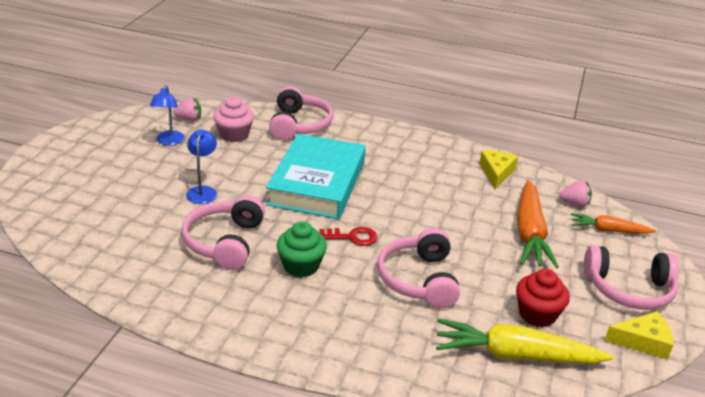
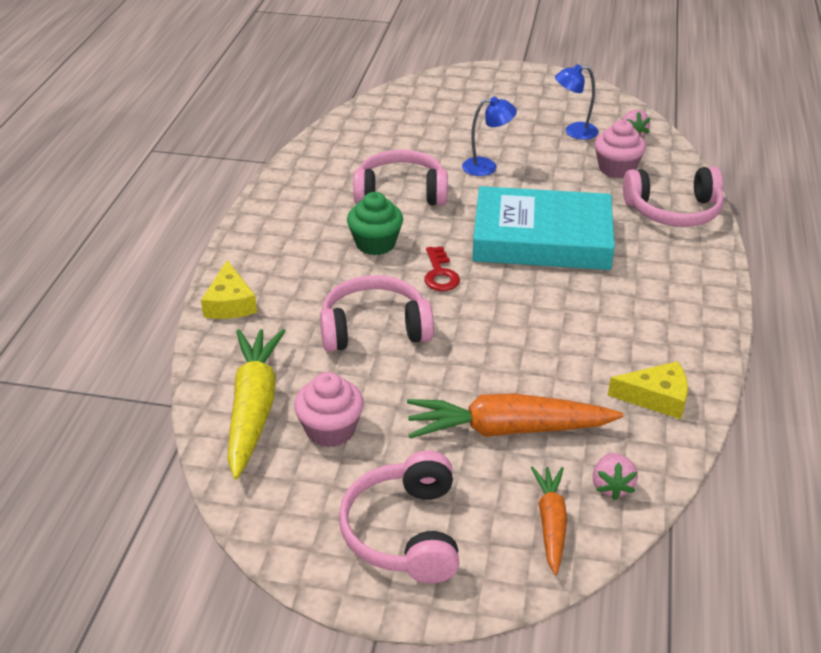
camera: 85 degrees right, 5 degrees up
(537, 314) = (330, 430): red cupcake -> pink cupcake
(643, 341) = (293, 534): yellow cheese -> yellow cheese (230, 303)

